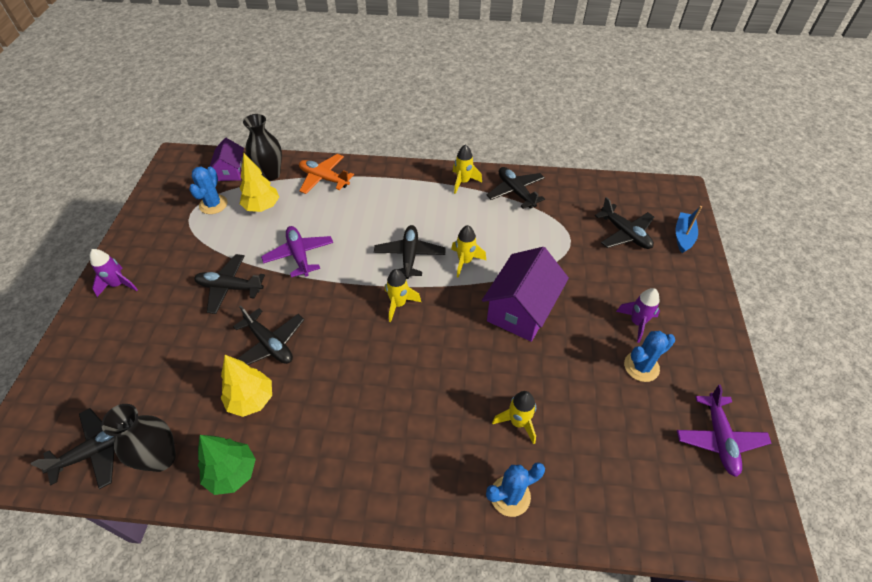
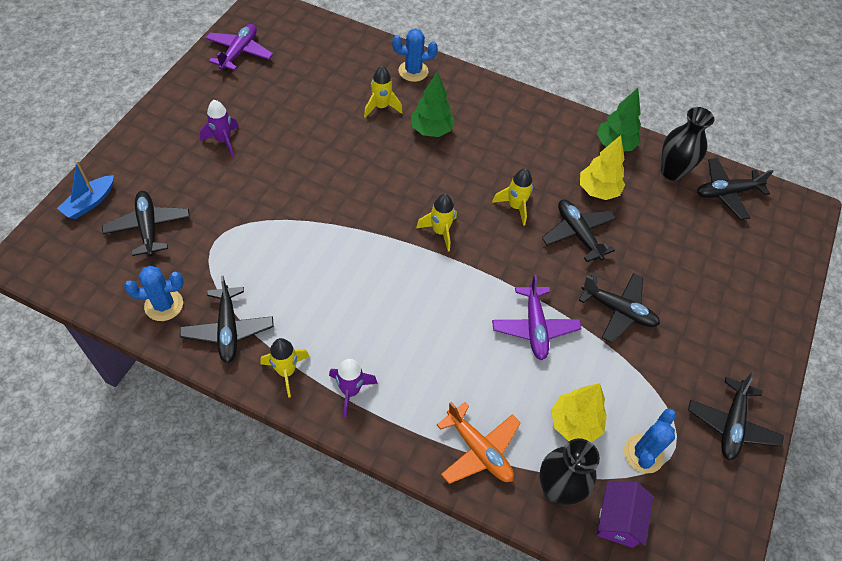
camera: 165 degrees left, 5 degrees up
(118, 285) = (749, 358): purple rocket -> purple rocket (350, 391)
(409, 256) = (406, 283): black plane -> black plane (731, 424)
(450, 411) = (431, 130): none -> green tree
(465, 261) = (348, 255): yellow rocket -> yellow rocket (515, 206)
(521, 310) = (321, 186): purple house -> none
(641, 366) = (252, 109): blue cactus -> blue cactus (164, 305)

